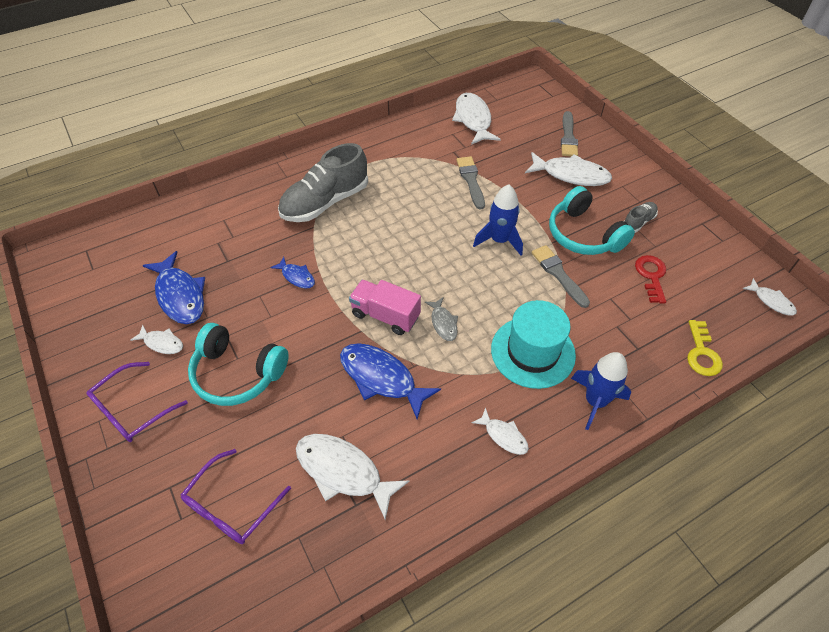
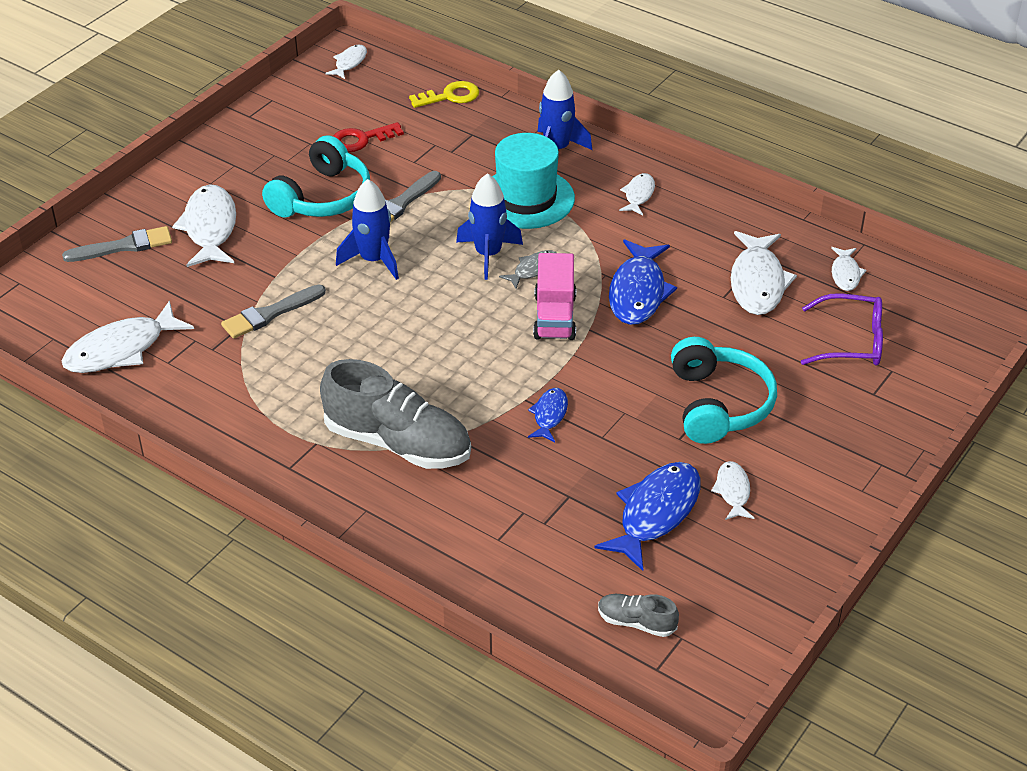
camera: 115 degrees left, 10 degrees down
(132, 410) = (828, 468): purple glasses -> none
(311, 555) = (845, 274): none -> white fish
(474, 303) = (488, 254): none -> blue rocket
(638, 222) = (274, 160): grey shoe -> grey shoe (636, 622)

